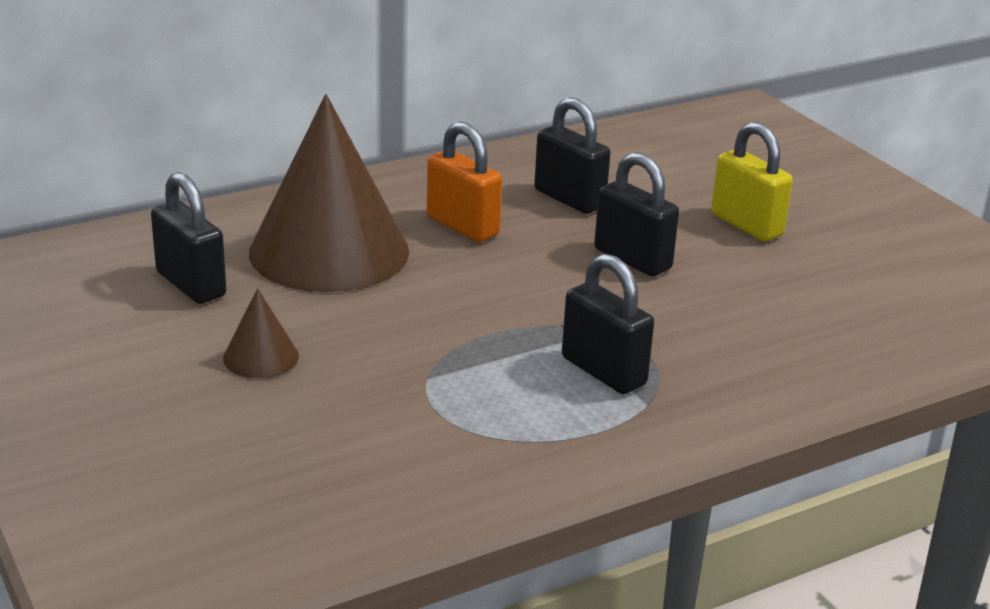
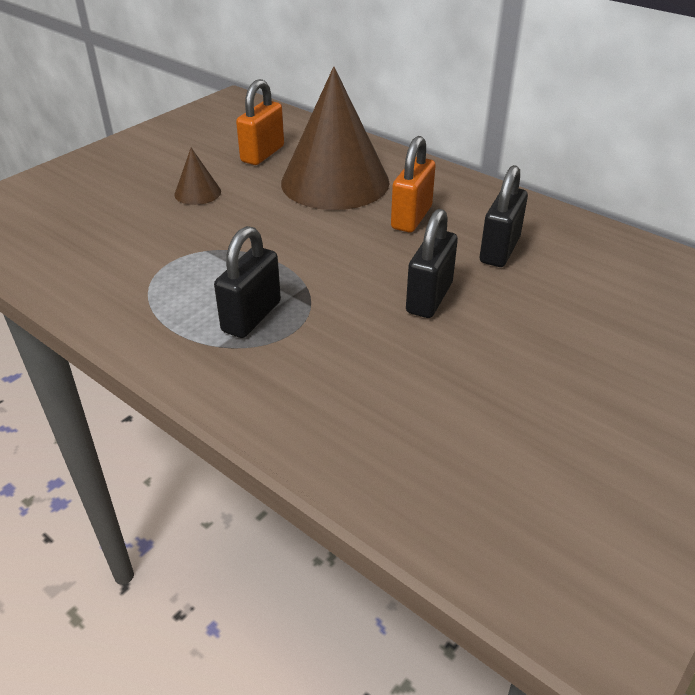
camera: 70 degrees right, 10 degrees up
(191, 284) = (262, 154): black padlock -> orange padlock
(746, 225) = (548, 347): yellow padlock -> none

